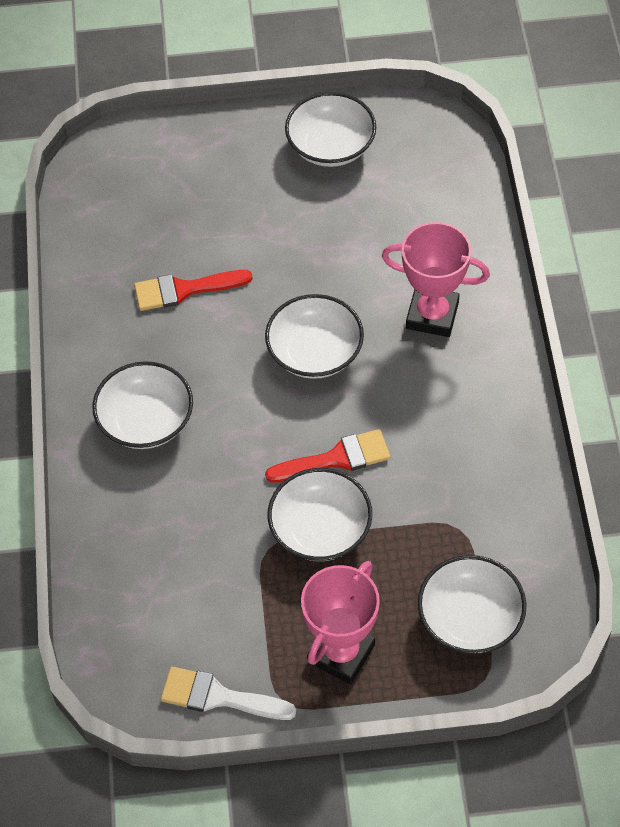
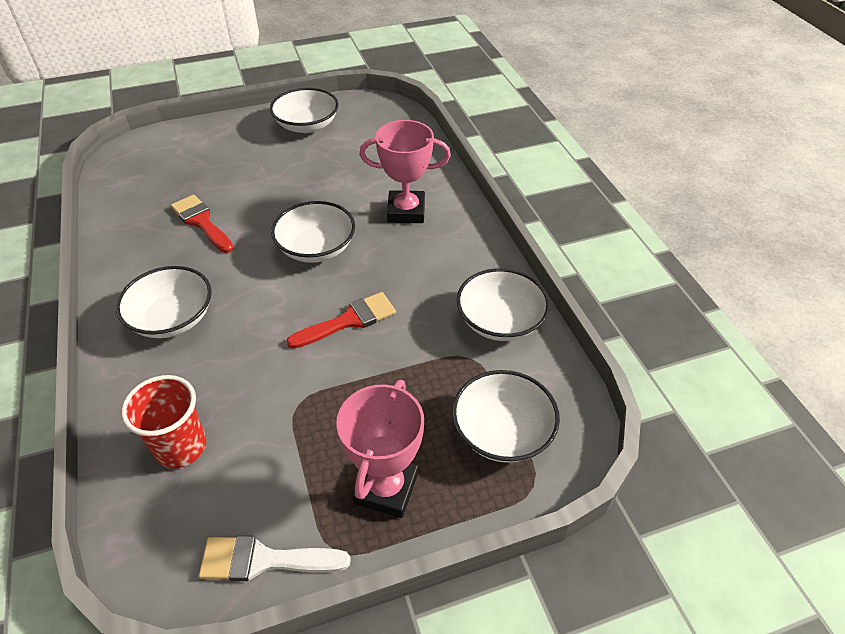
camera: 15 degrees left, 10 degrees down
(149, 573) = (181, 447): none -> red cup
(184, 290) = (201, 222): red brush -> red brush turned 75 degrees clockwise
(320, 529) = (344, 379): white bowl -> white bowl (500, 321)

